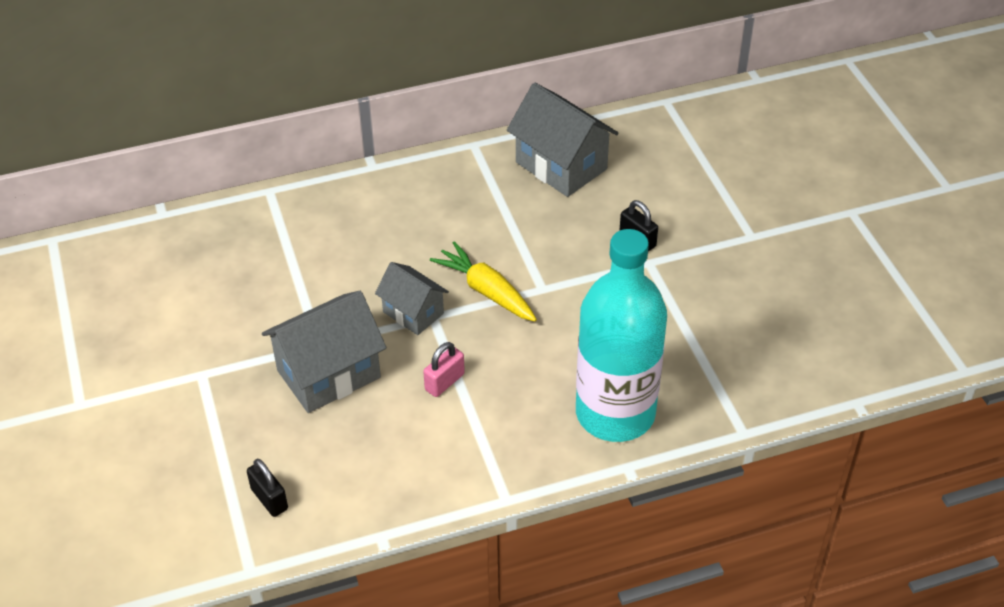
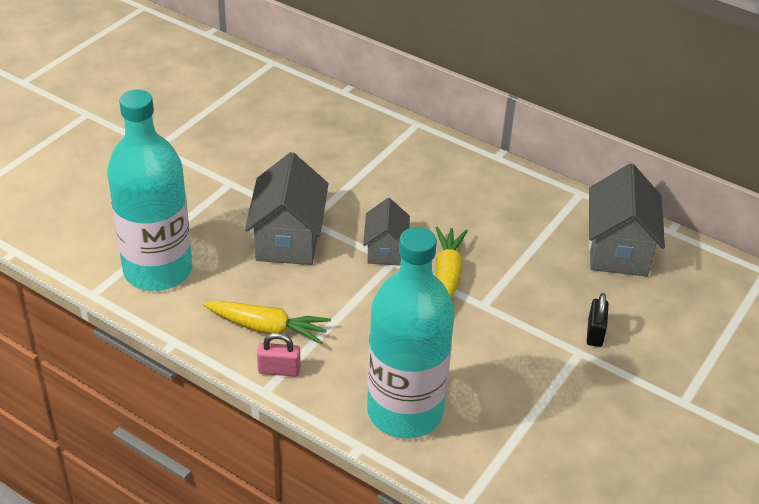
camera: 50 degrees right, 5 degrees down
(269, 499) = (158, 270): black padlock -> turquoise bottle
(328, 374) = (288, 239): grey house -> grey house turned 75 degrees clockwise
(430, 454) = (267, 328): none -> yellow carrot
(444, 382) = (339, 300): pink padlock -> pink padlock (279, 370)

